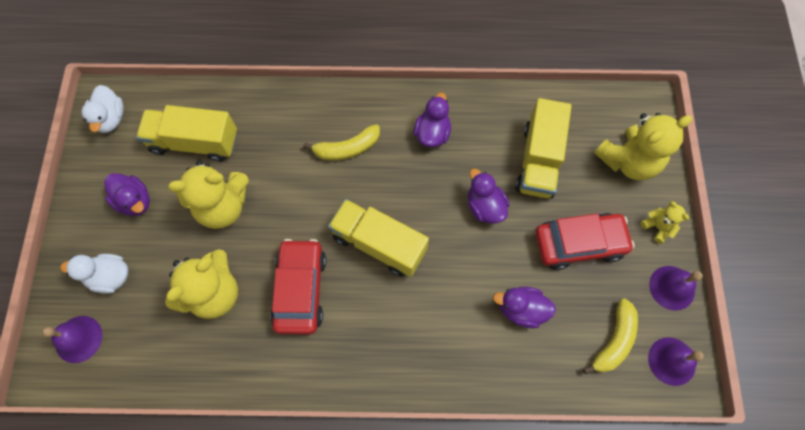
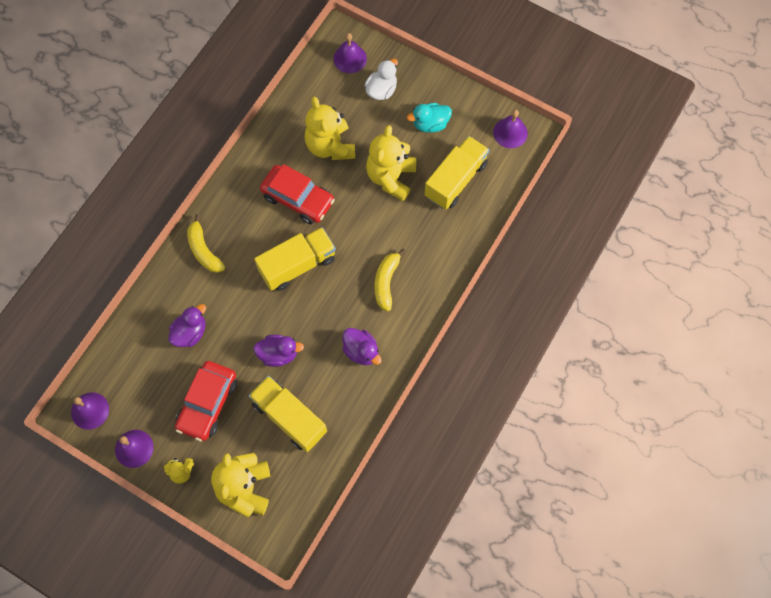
camera: 120 degrees right, 0 degrees up
(111, 119) = (510, 133): white duck -> purple bell
(135, 201) = (430, 124): purple duck -> turquoise duck
(613, 340) = (129, 381): yellow banana -> yellow banana (204, 250)

